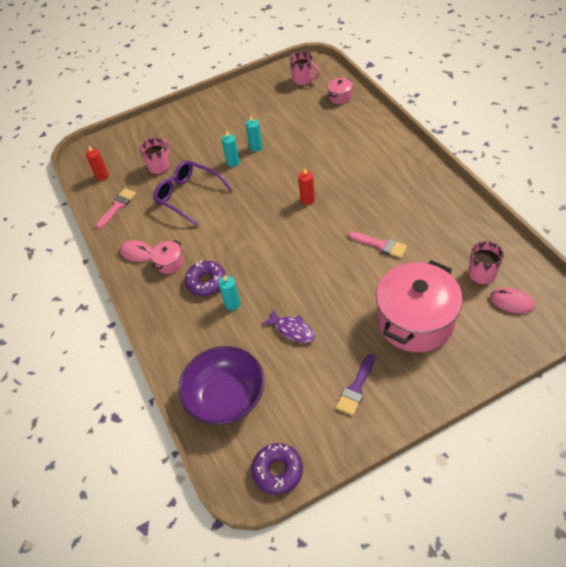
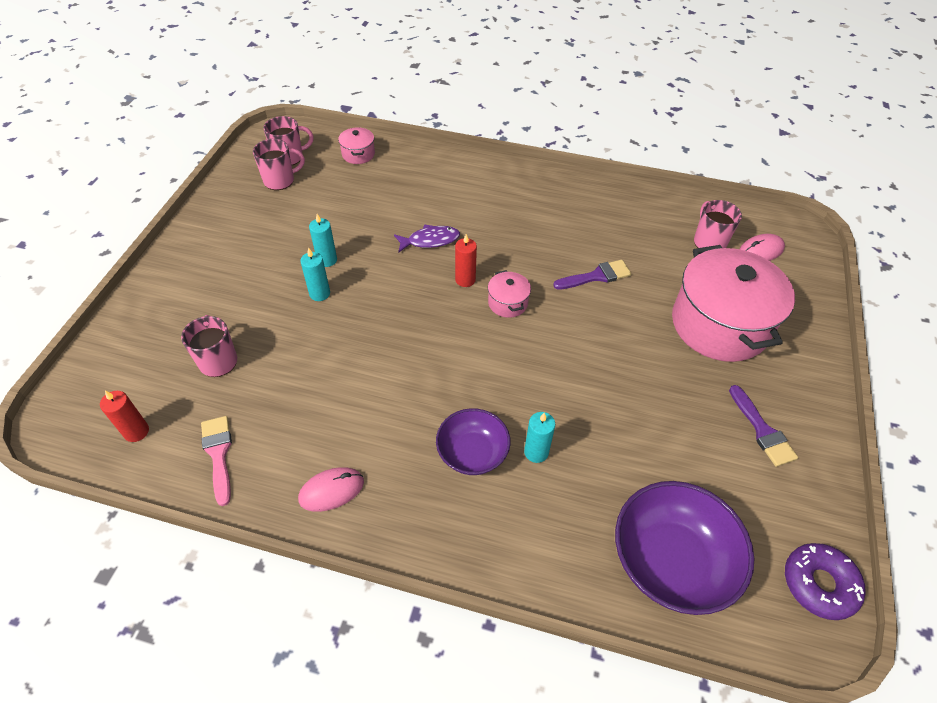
camera: 55 degrees left, 0 degrees up
(170, 263) = (395, 467): pink pot -> pink pot (507, 303)
(188, 196) = (312, 370): purple glasses -> none
(206, 282) = (472, 453): purple donut -> purple bowl
(284, 91) = (280, 180): none -> pink mug
(292, 330) = (633, 425): purple fish -> purple fish (430, 240)
(380, 245) = (596, 276): pink brush -> purple brush

